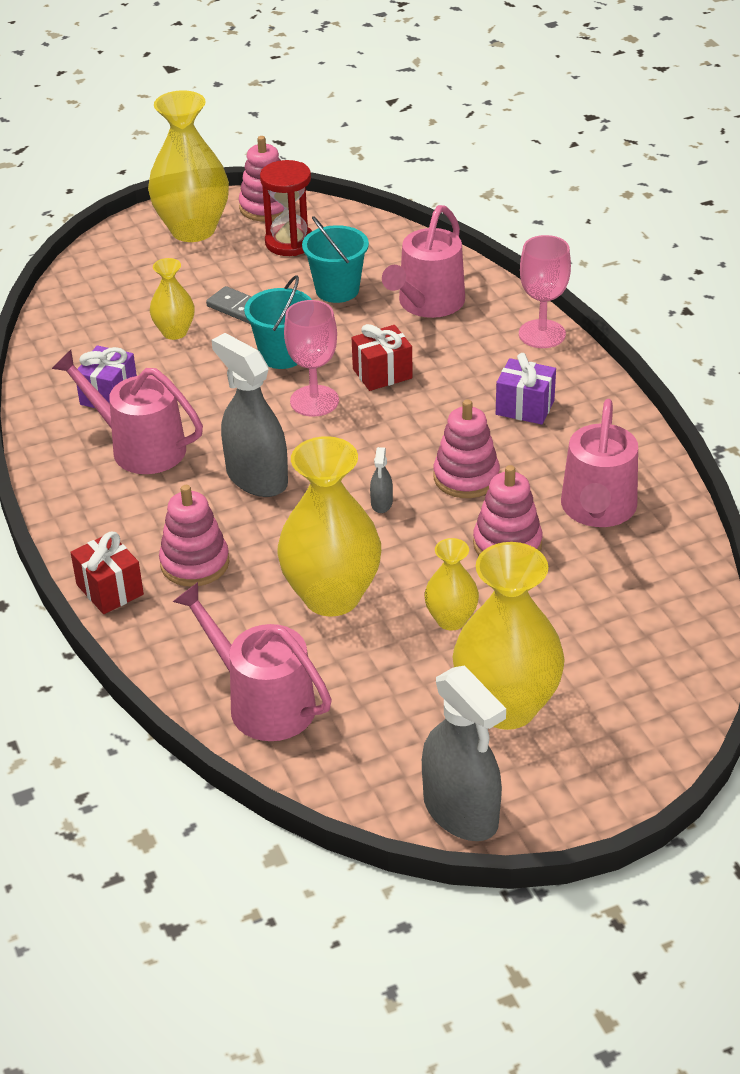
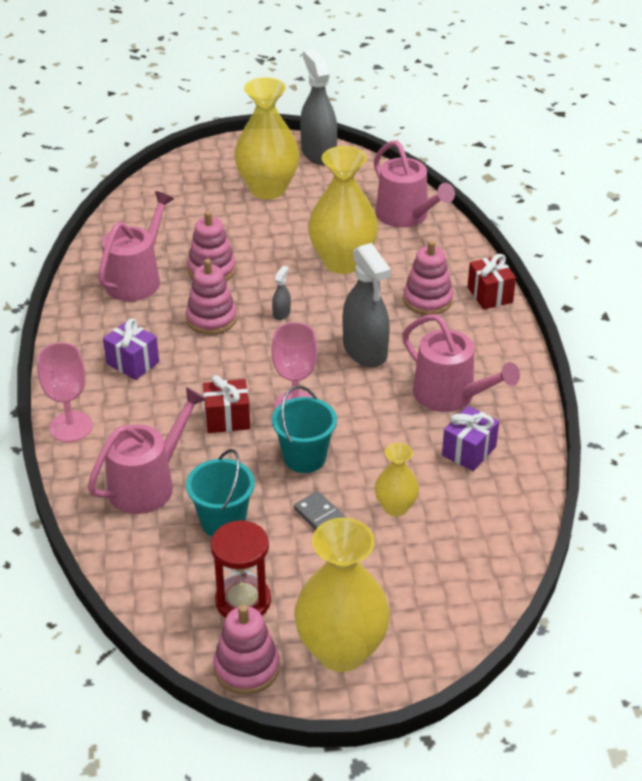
camera: 165 degrees left, 0 degrees up
(451, 620) = (274, 235): yellow vase -> none

